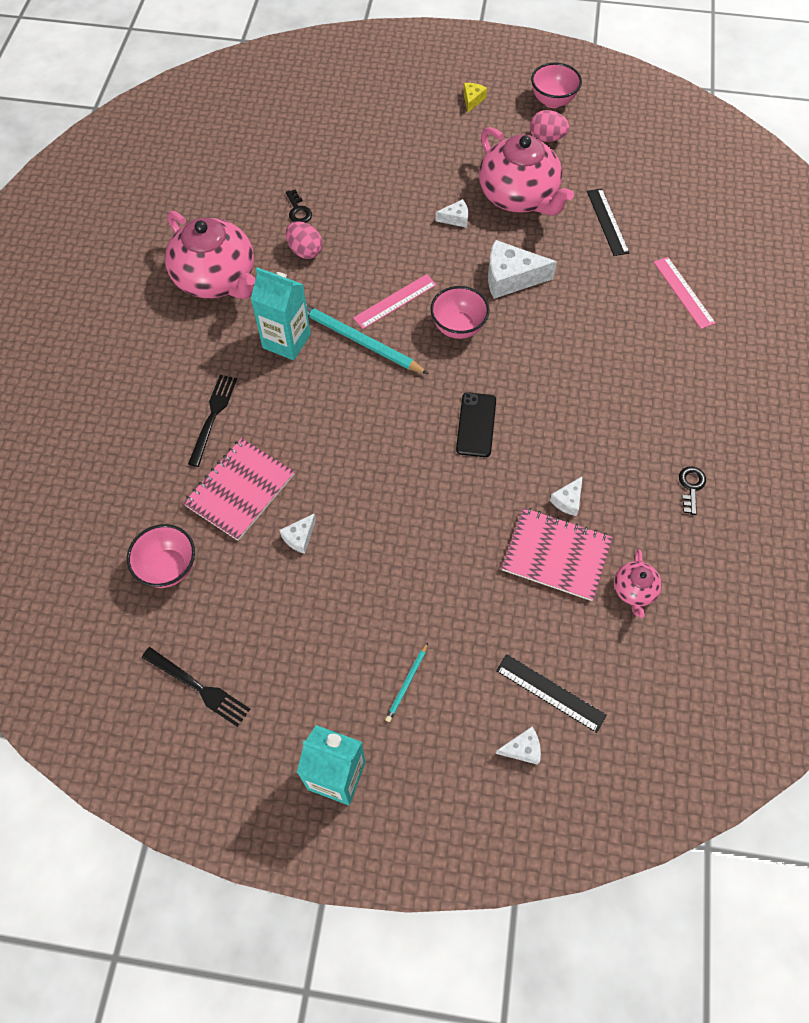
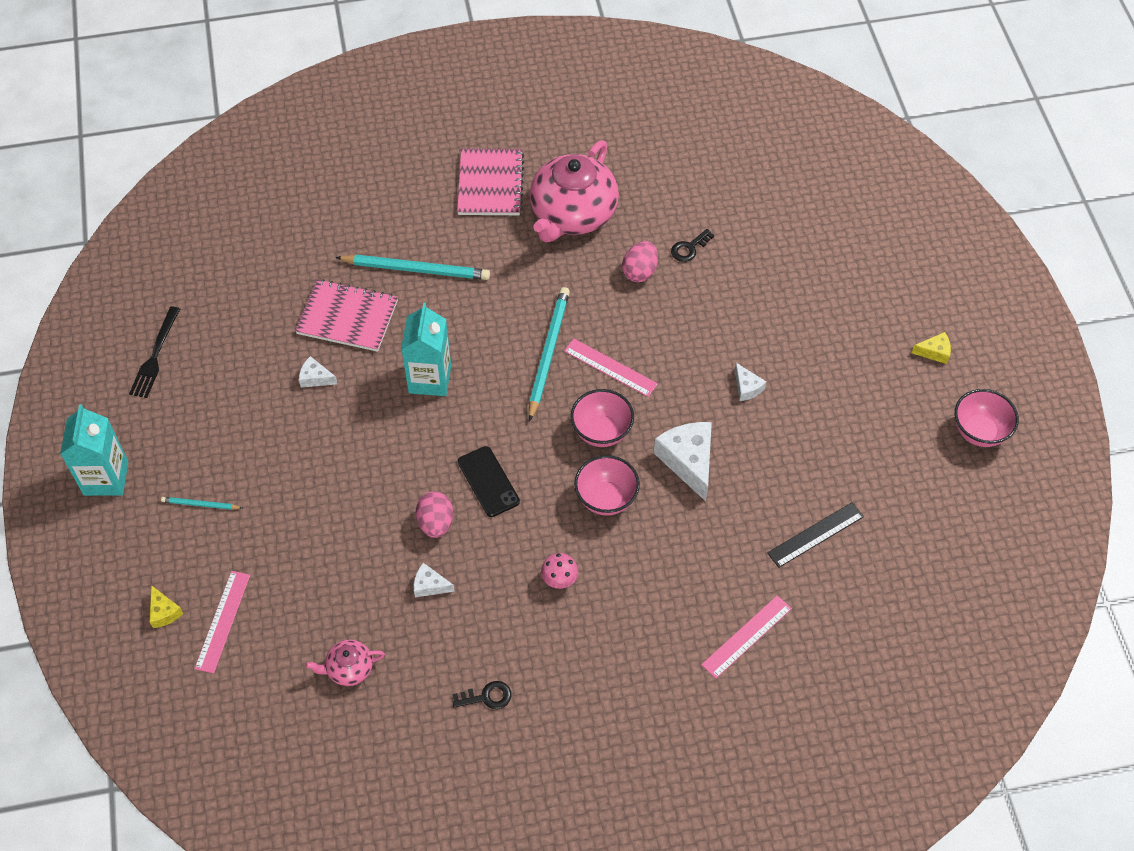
camera: 70 degrees right, 5 degrees down
(168, 567) = (255, 294): pink bowl -> pink bowl (606, 499)
(213, 416) = (416, 269): black fork -> turquoise pencil
(286, 341) = (523, 295): turquoise carton -> turquoise carton (430, 379)
(476, 425) = (488, 482): black phone -> black phone turned 75 degrees clockwise
(519, 196) = (809, 437): pink teapot -> none
(522, 749) = (164, 612): white cheese -> yellow cheese
(546, 138) = (914, 441): pink egg -> pink egg (435, 523)
(550, 693) = (222, 621): black ruler -> pink ruler
(556, 555) = (365, 590): pink notebook -> pink notebook (490, 184)
(593, 400) = (559, 579): none -> pink mushroom

